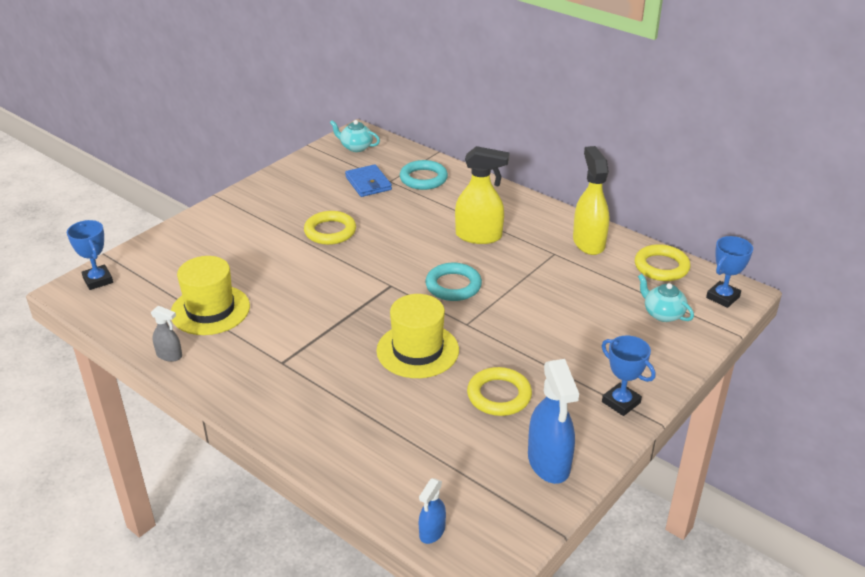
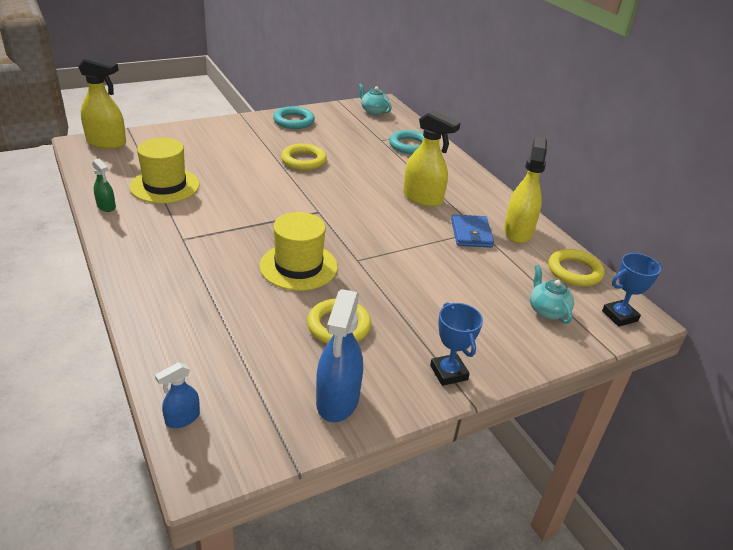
camera: 20 degrees right, 0 degrees up
(98, 280) = (107, 143): blue trophy -> yellow spray bottle
(169, 355) = (106, 206): grey spray bottle -> green spray bottle
(368, 183) = (362, 137): blue wallet -> blue wallet (471, 234)
(453, 286) = (370, 228): turquoise ring -> turquoise ring (293, 121)

